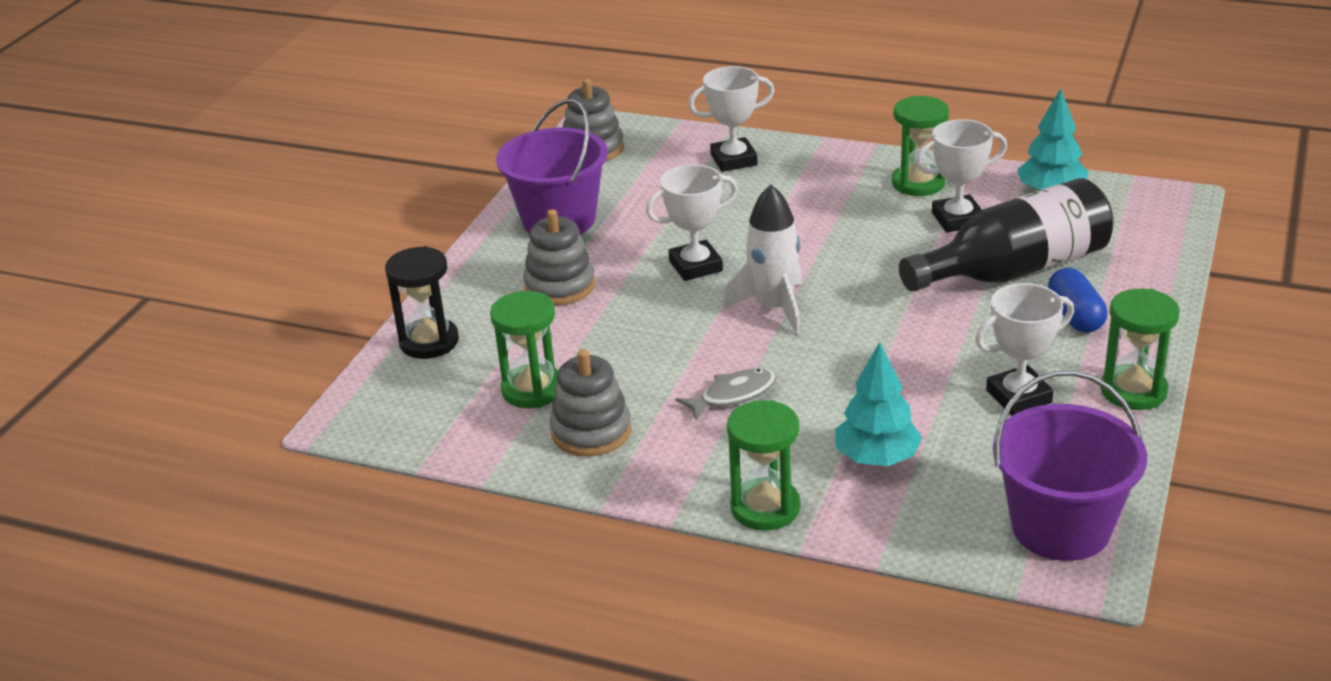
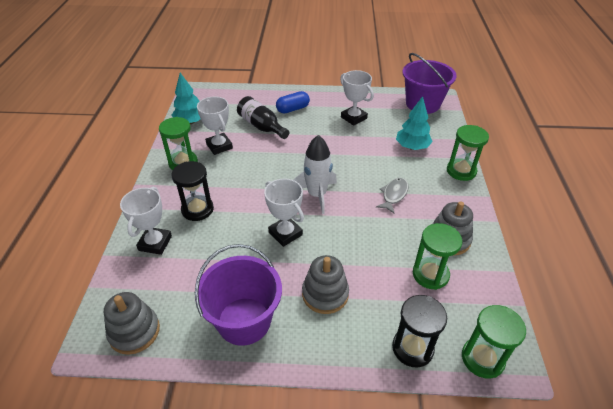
camera: 110 degrees left, 10 degrees up
(733, 395) = (394, 195): grey fish -> grey fish turned 75 degrees clockwise
(734, 160) = (155, 243): white trophy -> white trophy turned 45 degrees clockwise
(789, 193) = (197, 209): none -> black hourglass
(1014, 270) = (261, 126): black bottle -> black bottle, size x0.65
(1133, 391) = (338, 94): green hourglass -> green hourglass (482, 358)

